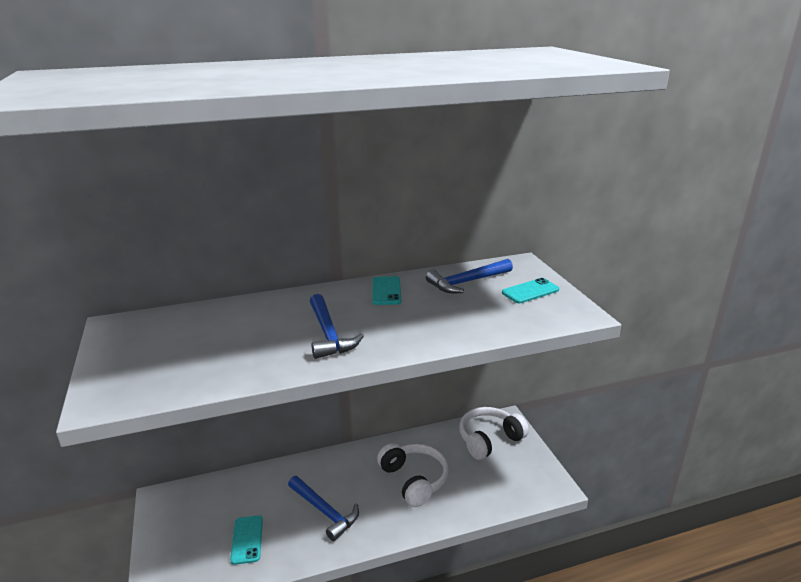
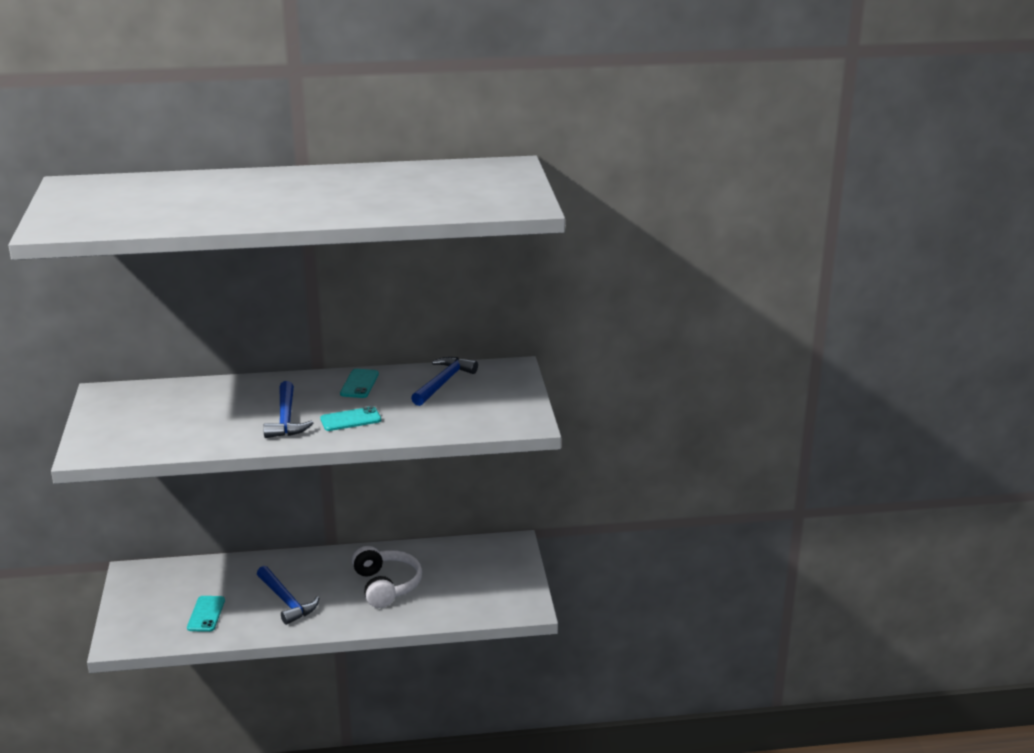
camera: 10 degrees right, 0 degrees up
(467, 282) = (443, 382): blue hammer -> blue hammer turned 135 degrees clockwise
(489, 439) = (484, 559): white headphones -> none
(530, 291) = (499, 397): turquoise phone -> turquoise phone (350, 419)

